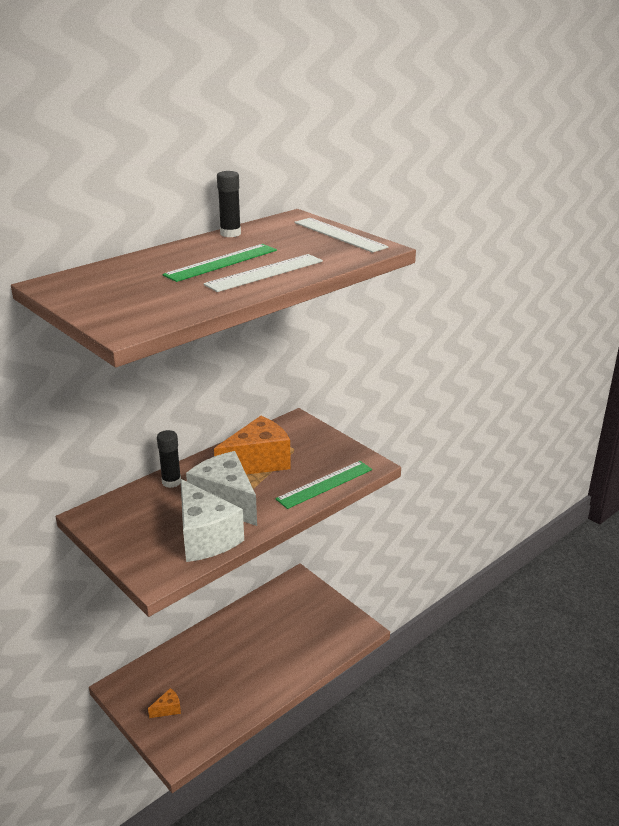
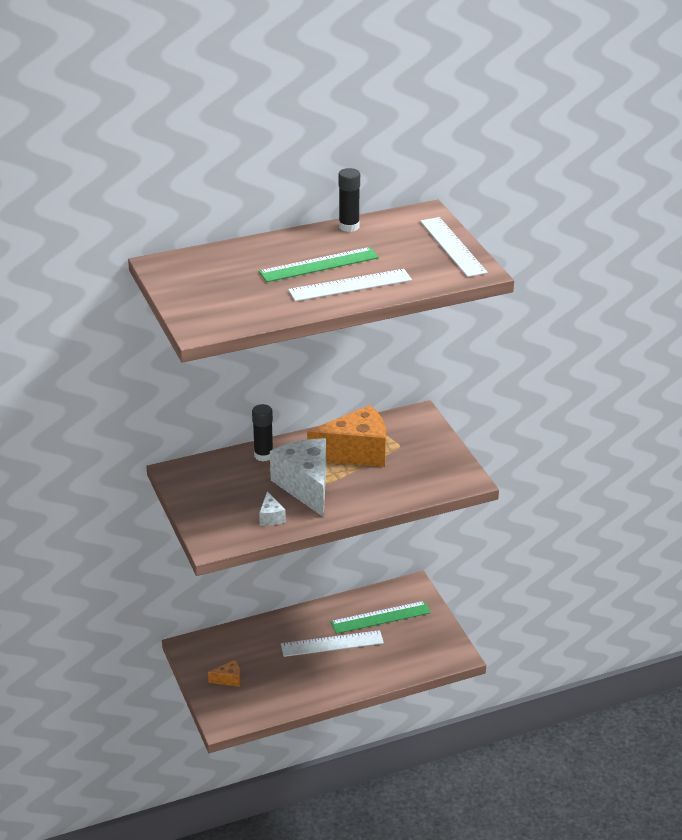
camera: 20 degrees right, 5 degrees up
(205, 537) = (271, 517): white cheese -> white cheese, size x0.43
(250, 647) = (332, 643): none -> white ruler
(324, 484) = (410, 490): green ruler -> green ruler (380, 617)

